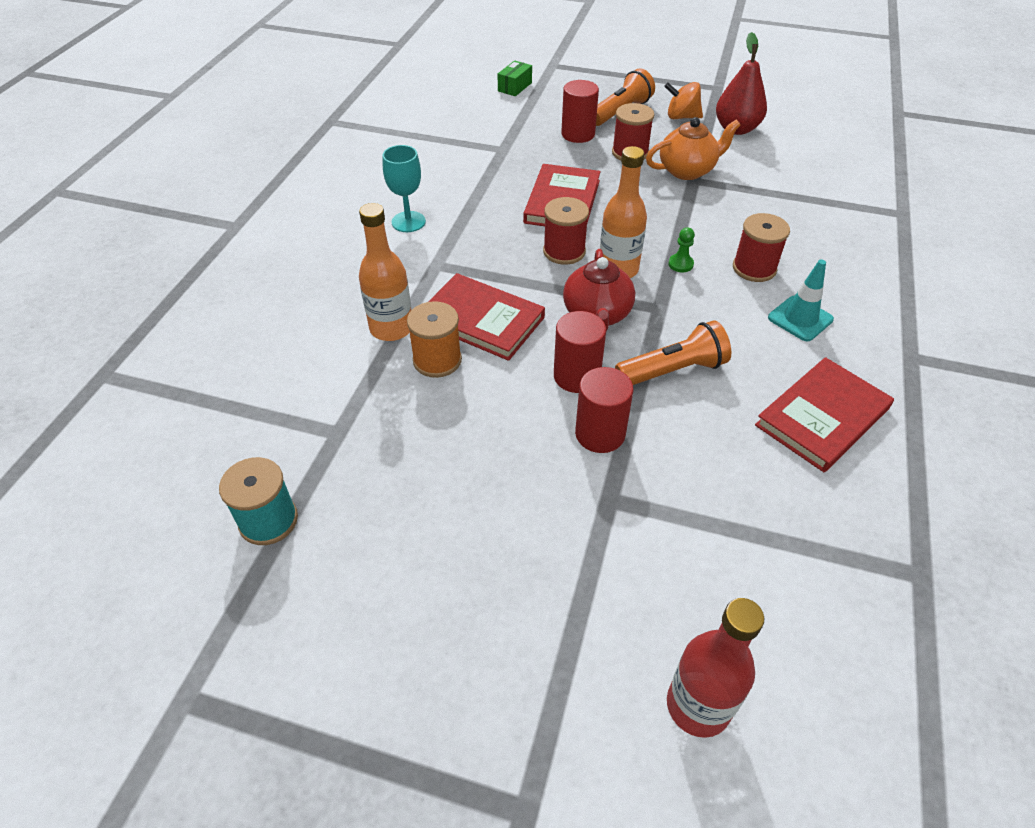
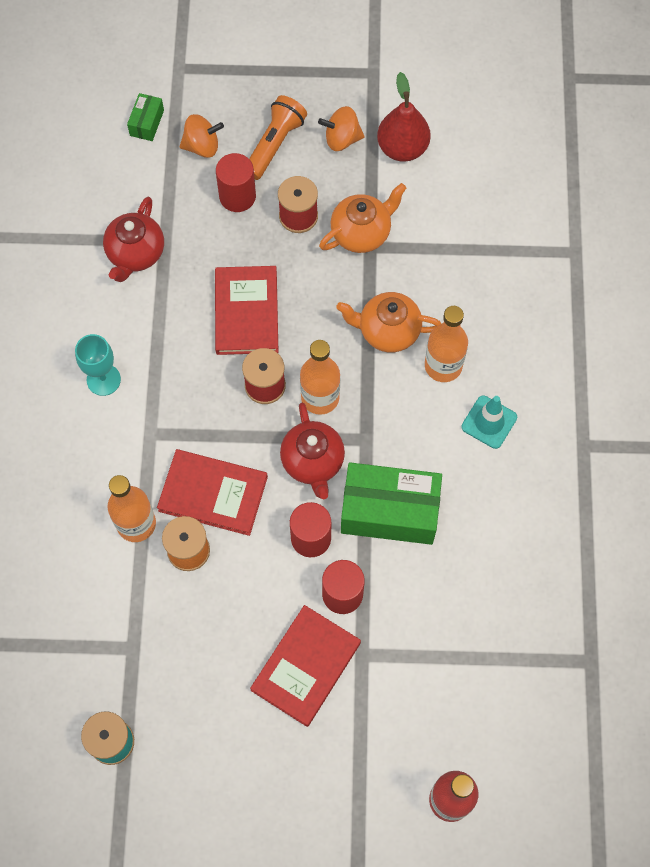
camera: 15 degrees left, 20 degrees up
(474, 152) = (135, 254): none -> red teapot
(557, 104) = (202, 146): none -> orange spinning top
(673, 370) = (389, 511): orange flashlight -> green box
(680, 264) = (376, 376): green pawn -> none
(700, 235) = (388, 331): none -> orange teapot
(754, 268) = (443, 366): red spool -> orange bottle
(822, 417) = (514, 531): red book -> red book (306, 666)

